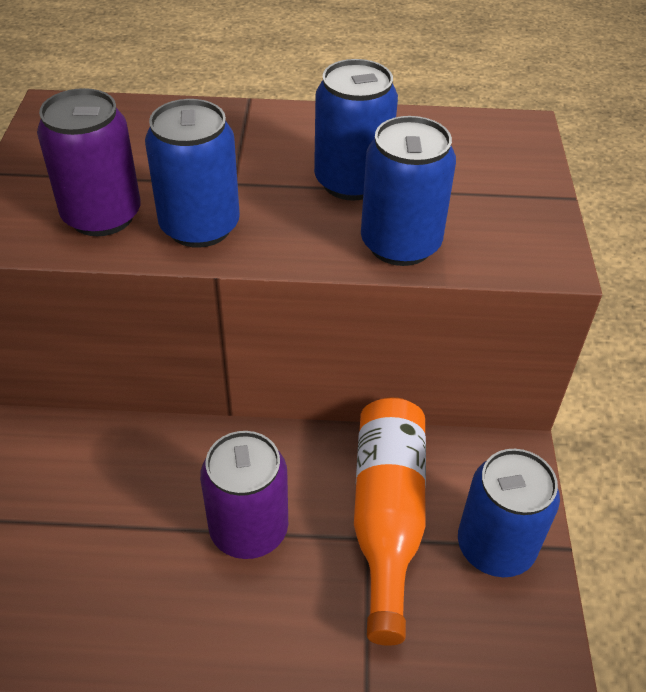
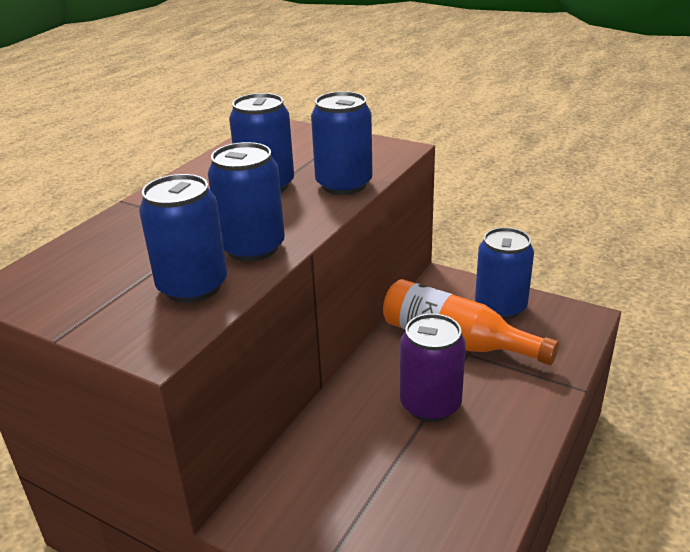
camera: 60 degrees left, 15 degrees down
(102, 216) = (192, 286): purple can -> blue can

